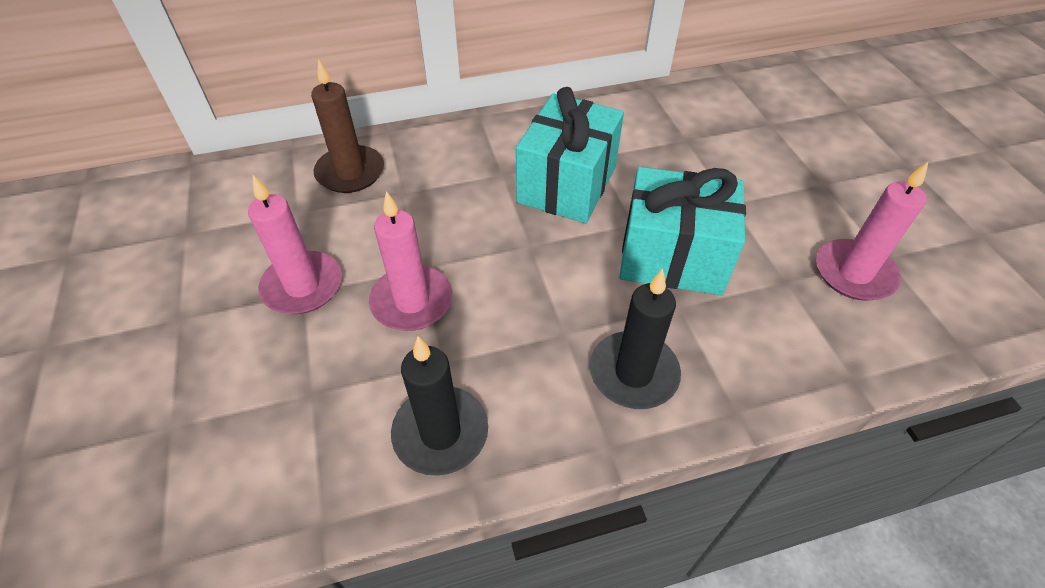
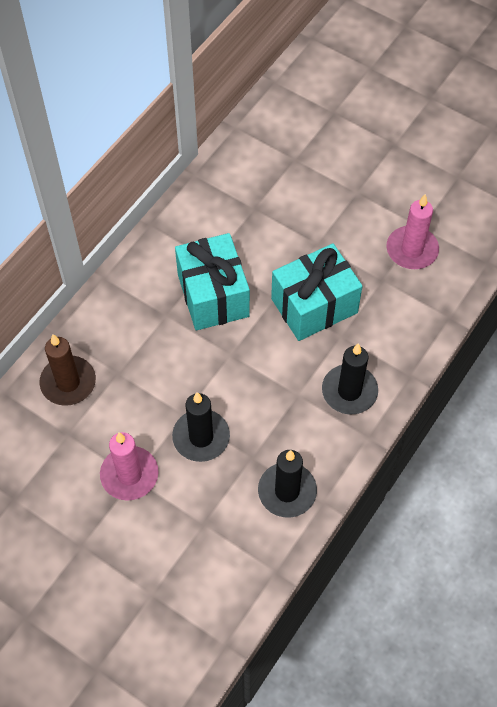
camera: 40 degrees left, 10 degrees up
(412, 301) = (201, 437): pink candle -> black candle

